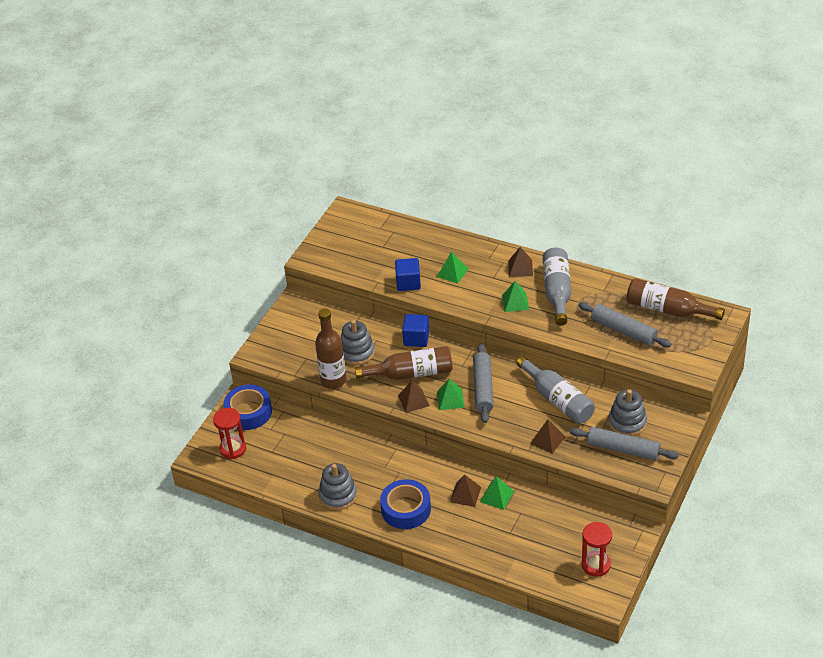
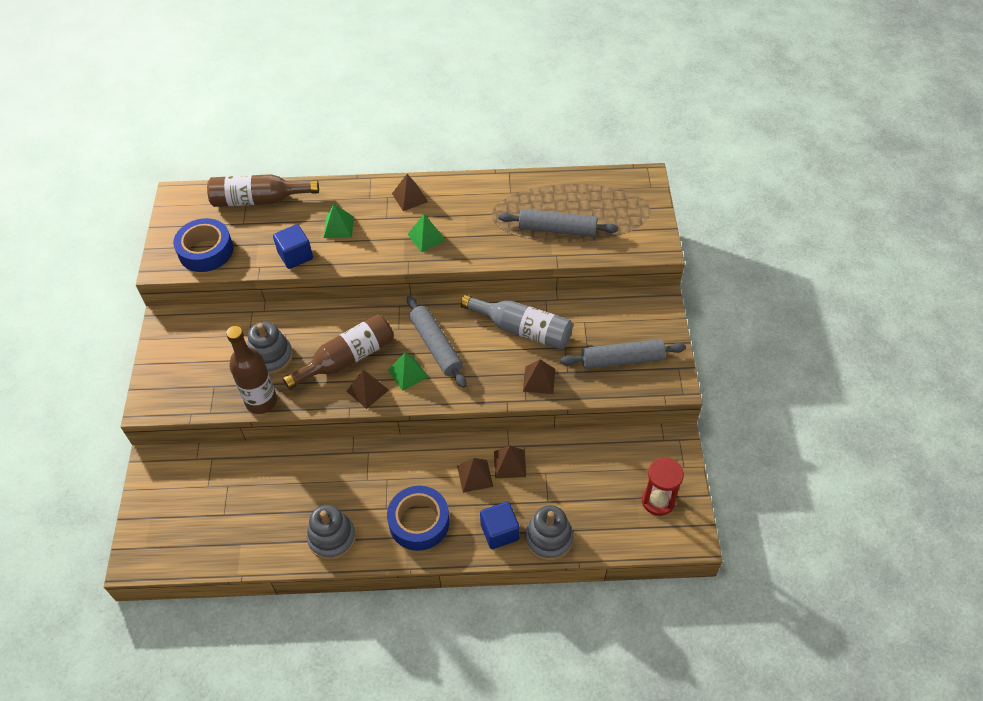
camera: 30 degrees left, 10 degrees up
(233, 449) = (173, 531): red hourglass -> none
(248, 412) = (170, 475): blue tape -> blue tape (206, 251)
(416, 339) = (331, 316): blue cube -> blue cube (499, 532)
(496, 496) = (509, 464): green pyramid -> brown pyramid
(557, 291) = (464, 210): grey bottle -> none
(627, 422) = (608, 328): grey stacking toy -> grey stacking toy (549, 539)
(668, 309) = (587, 191): brown bottle -> brown bottle (259, 200)

